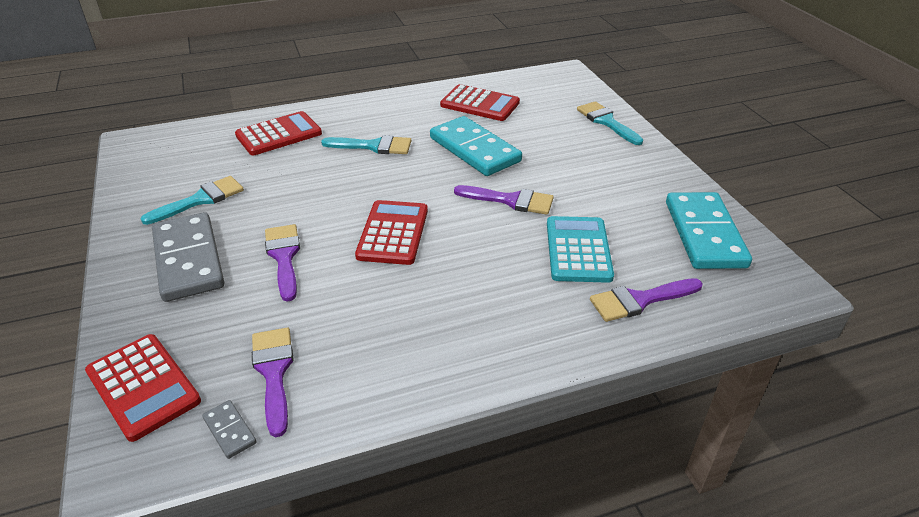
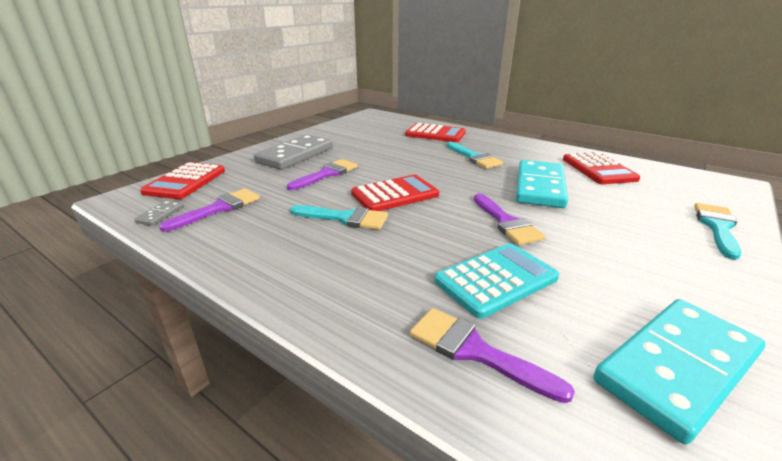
camera: 55 degrees right, 10 degrees down
(200, 200) = (348, 140): turquoise brush -> turquoise brush (345, 218)

